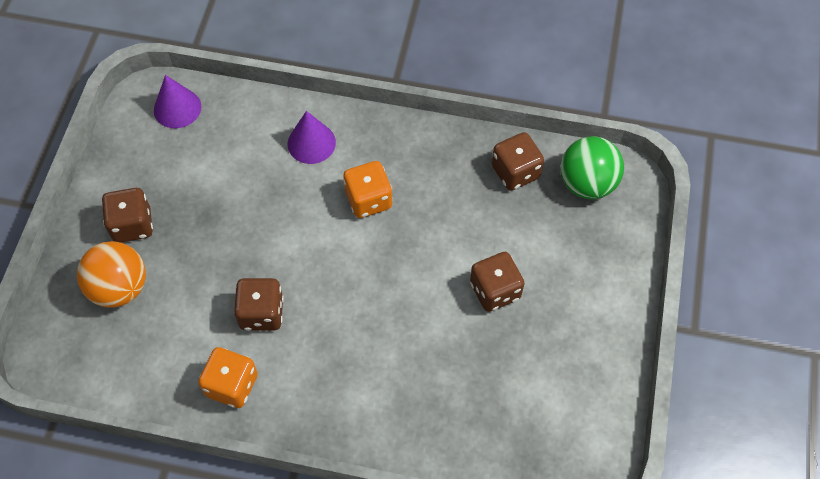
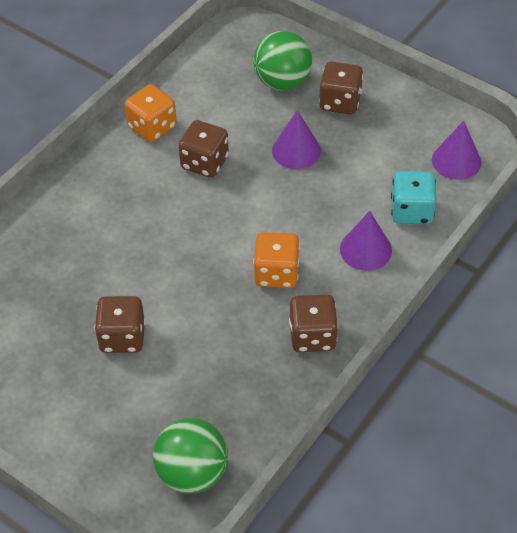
camera: 115 degrees right, 10 degrees down
(120, 288) = (282, 81): orange ball -> green ball
(214, 239) = (296, 150): none -> purple cone
(252, 123) = (411, 211): none -> turquoise dice
(515, 172) = (242, 410): brown dice -> brown dice (312, 336)

